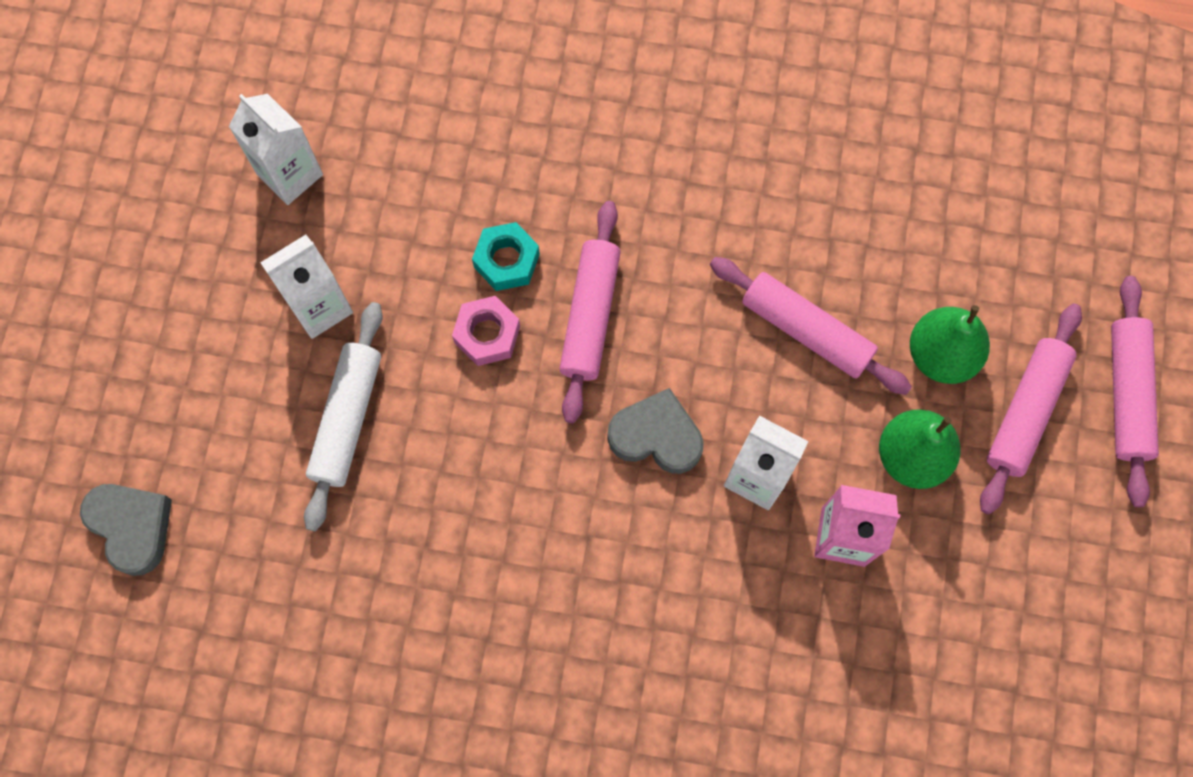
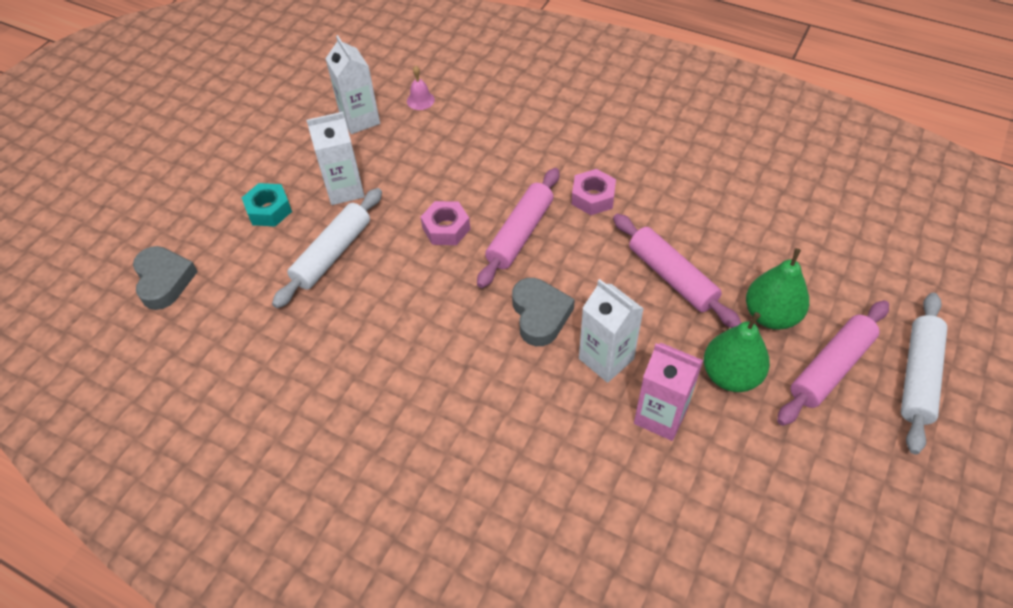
camera: 20 degrees right, 20 degrees down
(366, 114) = (420, 100): none -> pink bell
(506, 261) = (476, 192): turquoise nut -> turquoise nut (269, 210)
(656, 436) = (540, 315): grey heart -> grey heart turned 45 degrees clockwise
(669, 228) = (593, 197): none -> pink nut
(1127, 394) = (918, 376): pink rolling pin -> white rolling pin

